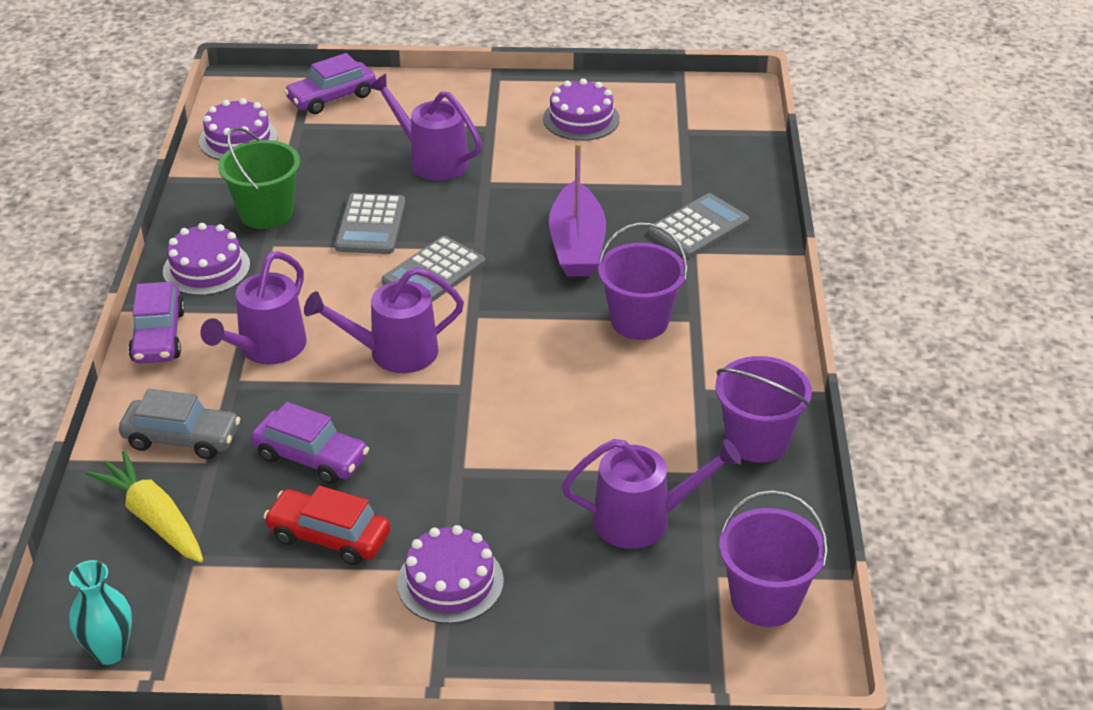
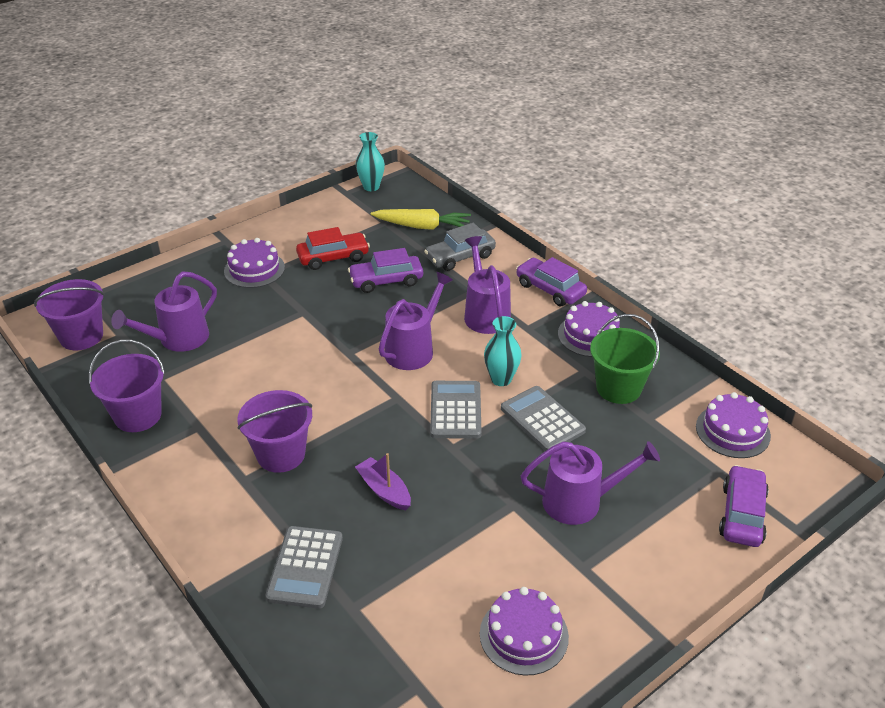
camera: 140 degrees right, 0 degrees up
(353, 276) = (501, 379): none -> turquoise vase
(577, 245) = (384, 490): purple boat -> purple boat, size x0.59

